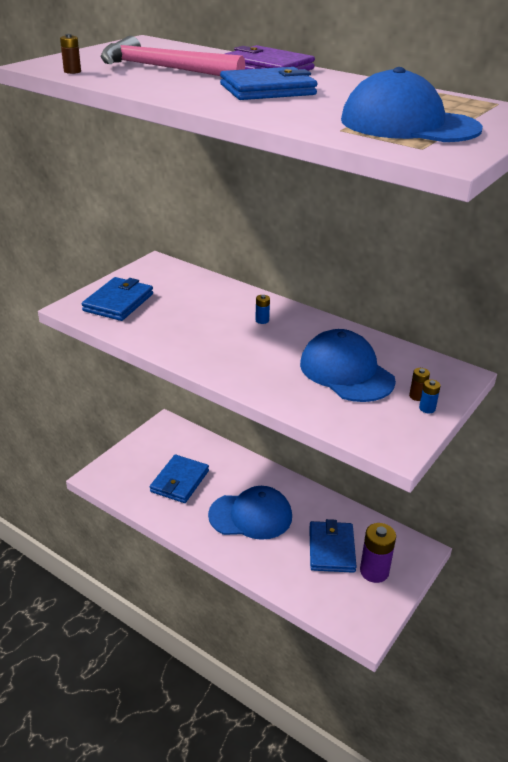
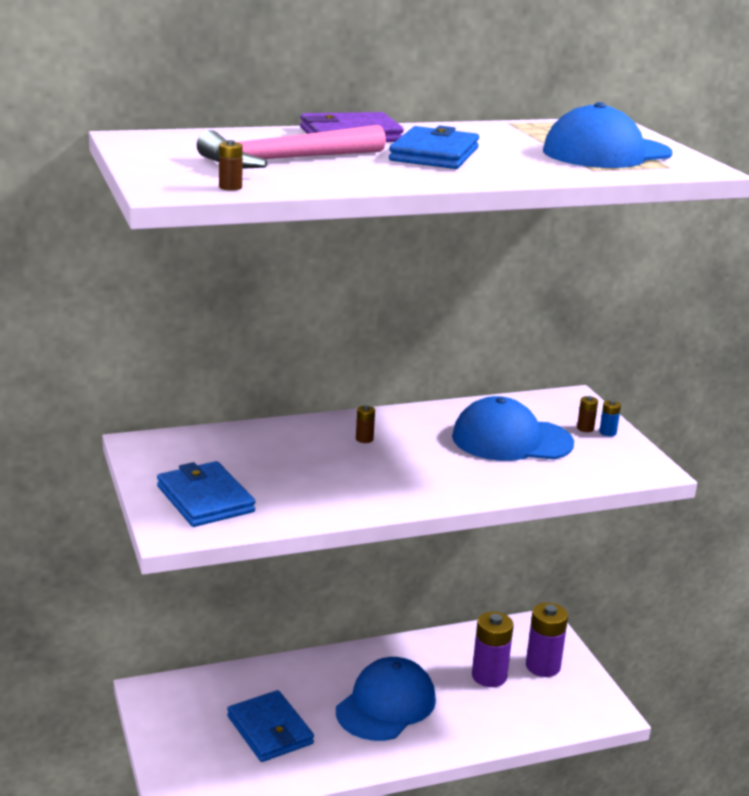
camera: 55 degrees left, 10 degrees down
(262, 320) = (364, 439): blue battery -> brown battery
(331, 549) = (489, 676): blue wallet -> purple battery

